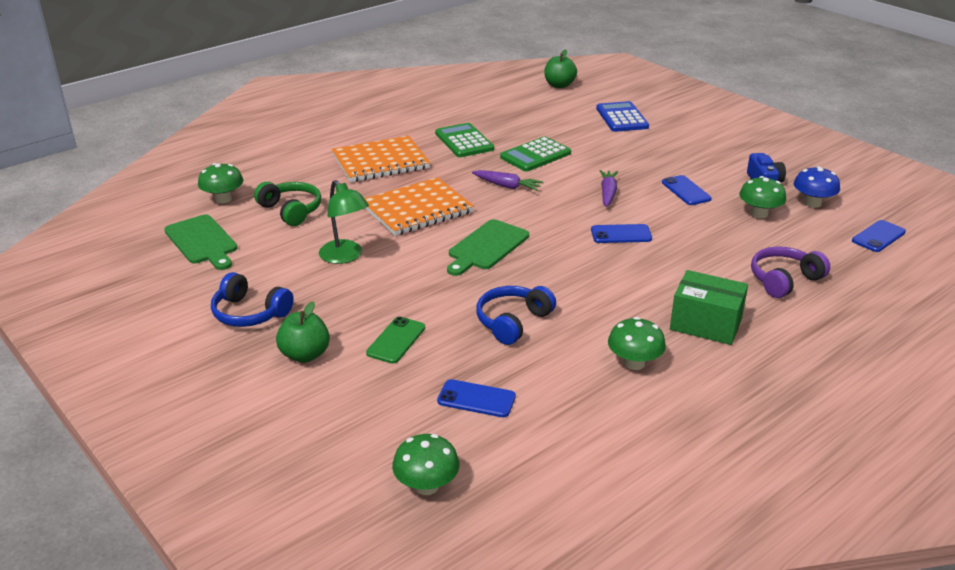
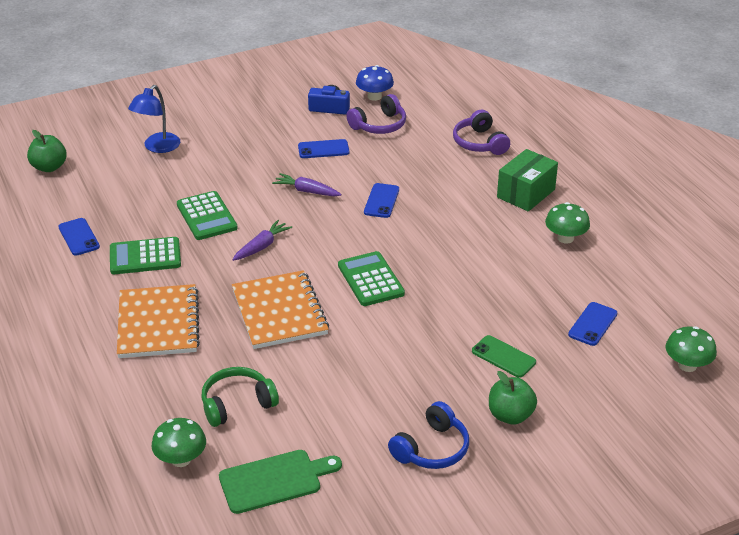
camera: 75 degrees left, 5 degrees up
(345, 257) = (352, 373): green lamp -> none
(486, 247) = (370, 279): green cutting board -> green calculator
(512, 322) = (495, 287): blue headphones -> none
(622, 118) = (157, 147): blue calculator -> blue lamp
(759, 214) = (379, 125): green mushroom -> purple headphones
(878, 236) = (436, 85): blue phone -> blue phone (79, 237)

